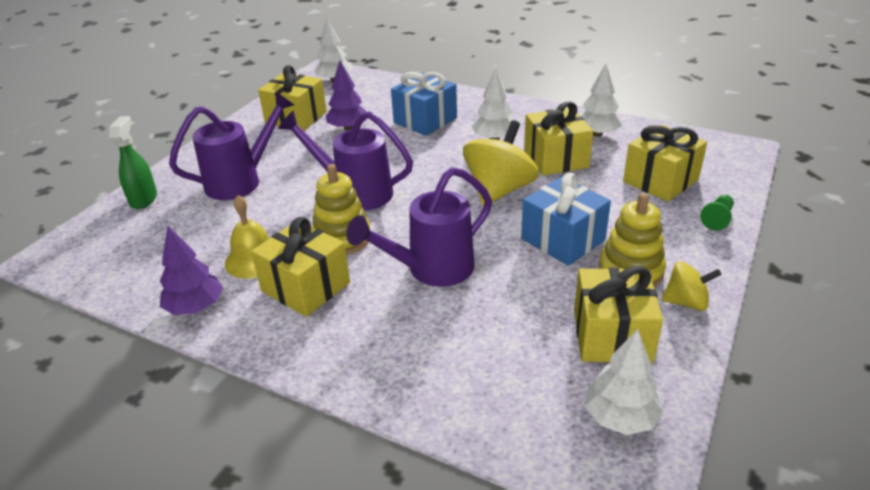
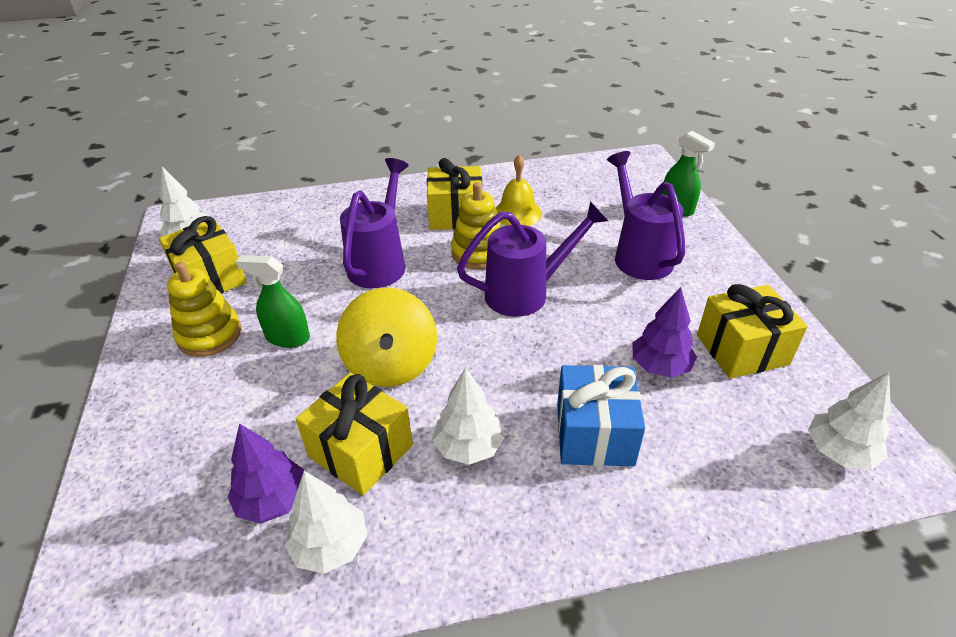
camera: 140 degrees right, 5 degrees up
(195, 307) = (505, 179): purple tree -> purple tree (273, 501)
(241, 181) = (639, 255): purple watering can -> purple watering can turned 150 degrees clockwise
(563, 239) = (287, 338): blue gift -> green spray bottle
(660, 181) = (202, 480): yellow gift -> none
(686, 302) = (153, 329): yellow spinning top -> none
(717, 219) = (121, 445): green pawn -> none

